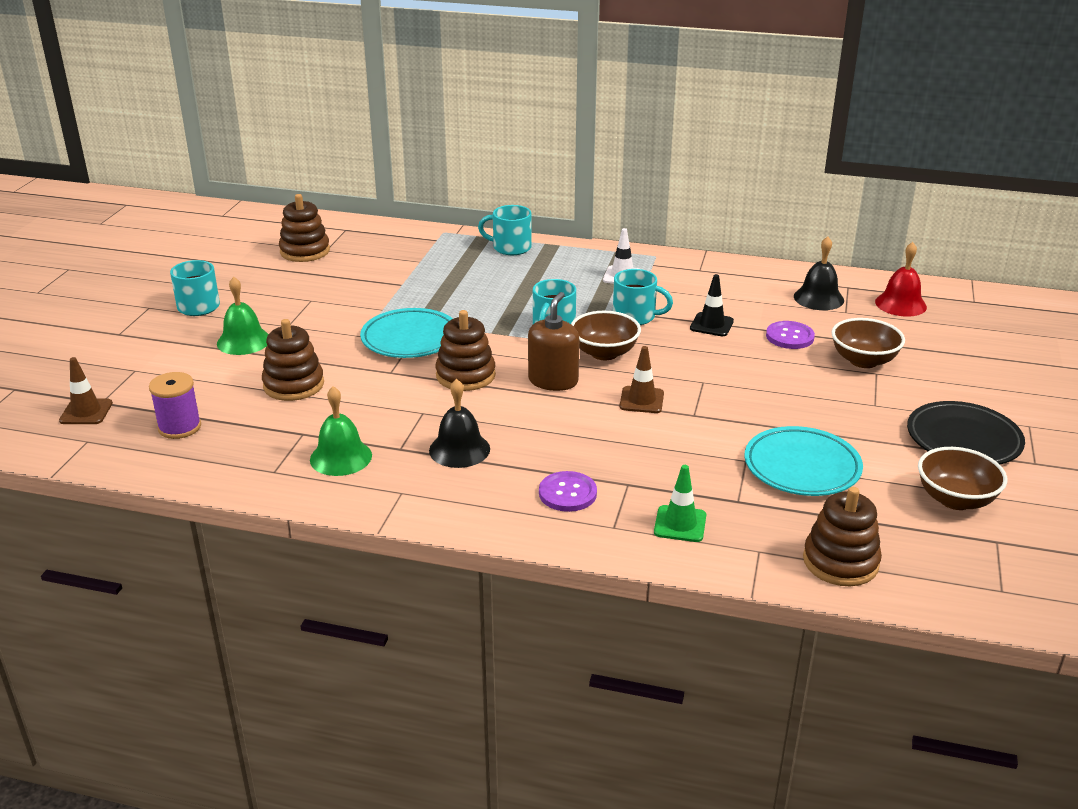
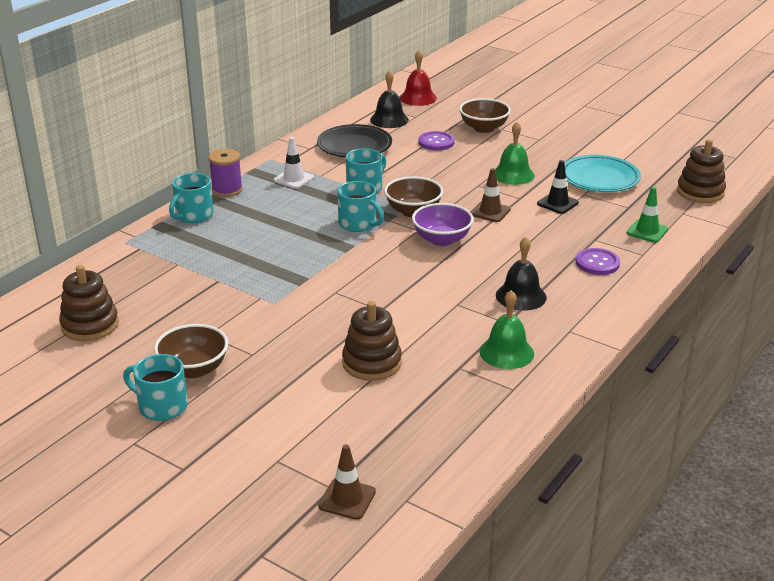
camera: 70 degrees left, 0 degrees up
(179, 427) = (411, 437): purple spool -> purple spool (227, 190)
(243, 341) = (265, 384): green bell -> green bell (513, 174)
(410, 339) = (328, 291): turquoise plate -> none
(465, 375) = (410, 275): brown stacking toy -> none
(553, 381) = (442, 240): brown soap dispenser -> purple bowl
(711, 325) = (399, 163): black traffic cone -> black traffic cone (557, 203)
(955, 499) = (650, 145): brown bowl -> brown bowl (194, 369)
(963, 440) = (591, 126): black plate -> black plate (354, 146)

